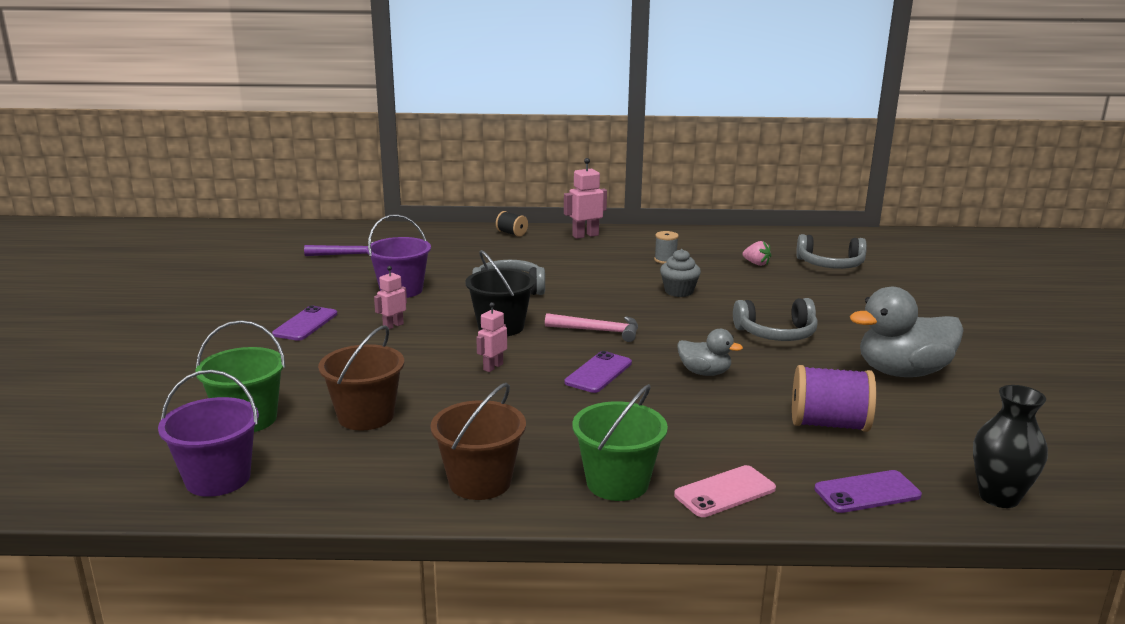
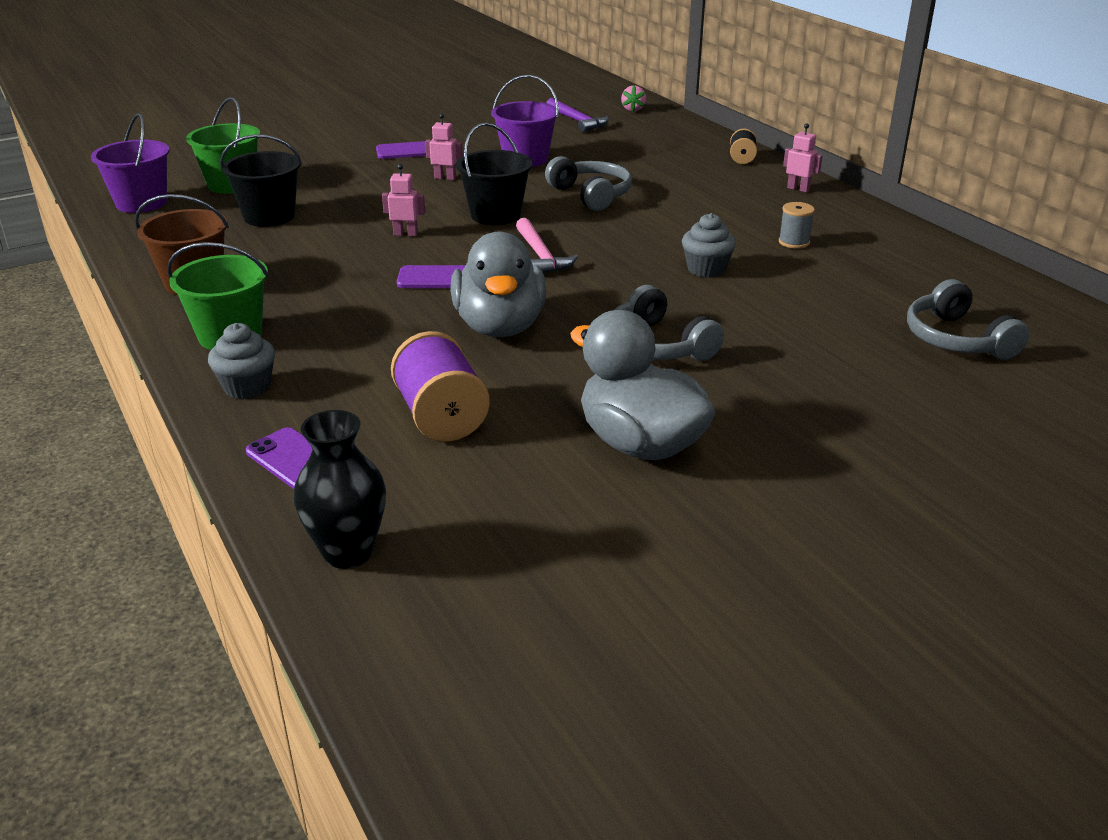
camera: 60 degrees right, 10 degrees up
(366, 416) = (269, 216): brown bucket -> black bucket
(585, 235) = (798, 189): pink robot -> pink robot, size x0.64
(704, 372) = (500, 327): grey duck -> grey duck, size x1.86
(725, 492) = (247, 387): pink phone -> grey cupcake
(756, 263) = (873, 293): pink strawberry -> pink strawberry (633, 109)

